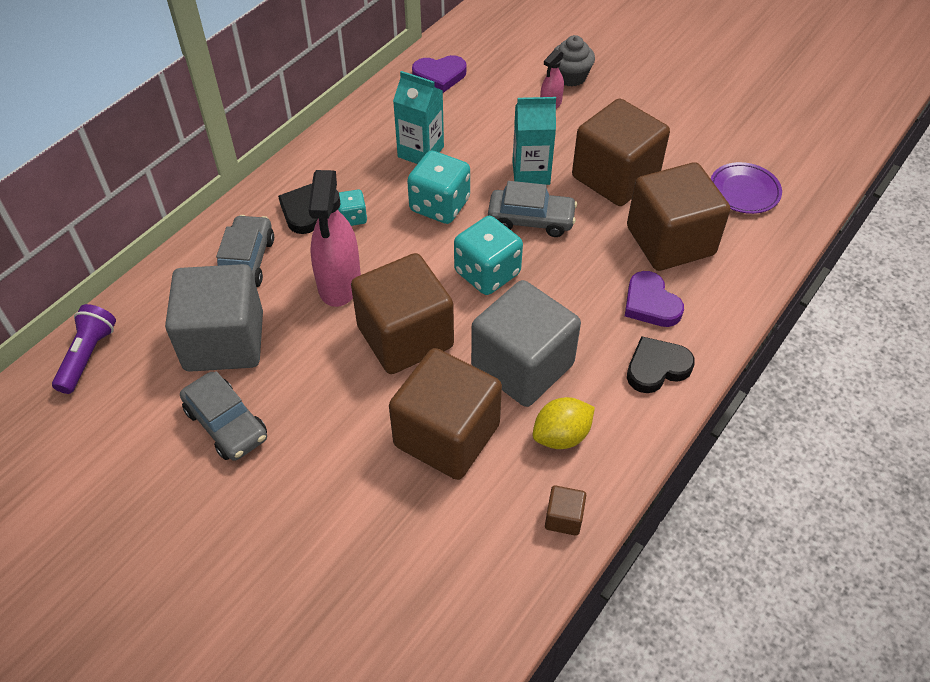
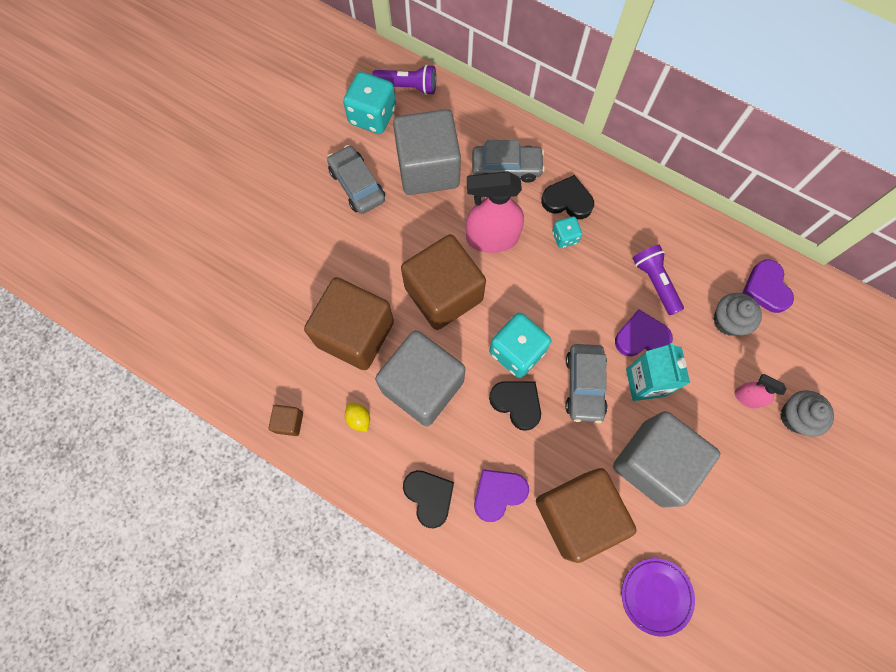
camera: 85 degrees right, 20 degrees up
(226, 424) = (357, 185): grey car -> grey car turned 105 degrees clockwise
(420, 152) = (655, 282): turquoise carton -> purple flashlight
(439, 205) = (590, 305): turquoise dice -> turquoise dice (372, 116)
(470, 105) = (728, 321): none -> grey cupcake
(480, 170) = (641, 337): none -> purple heart
(548, 278) = (517, 403): none -> black heart
(561, 436) = (359, 419): yellow lemon -> yellow lemon, size x0.62
(615, 177) = (653, 463): brown cube -> grey cube

